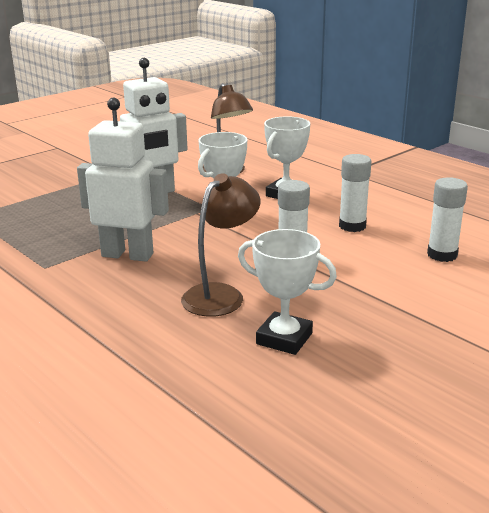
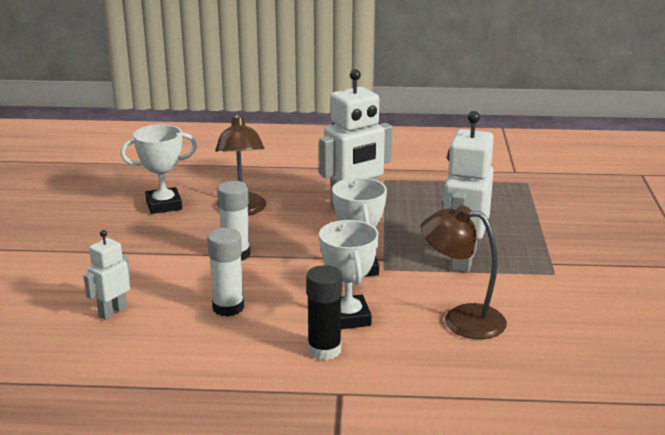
camera: 135 degrees right, 0 degrees up
(327, 187) = (324, 350): none -> black glue stick
(442, 255) = (112, 312): white glue stick -> white robot

